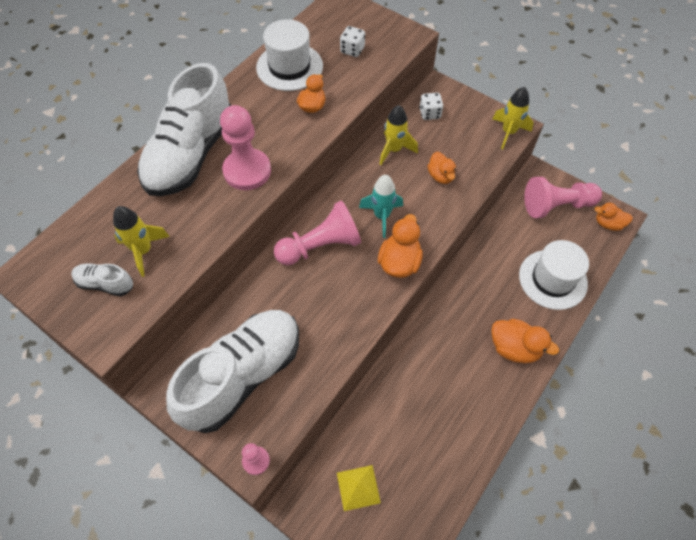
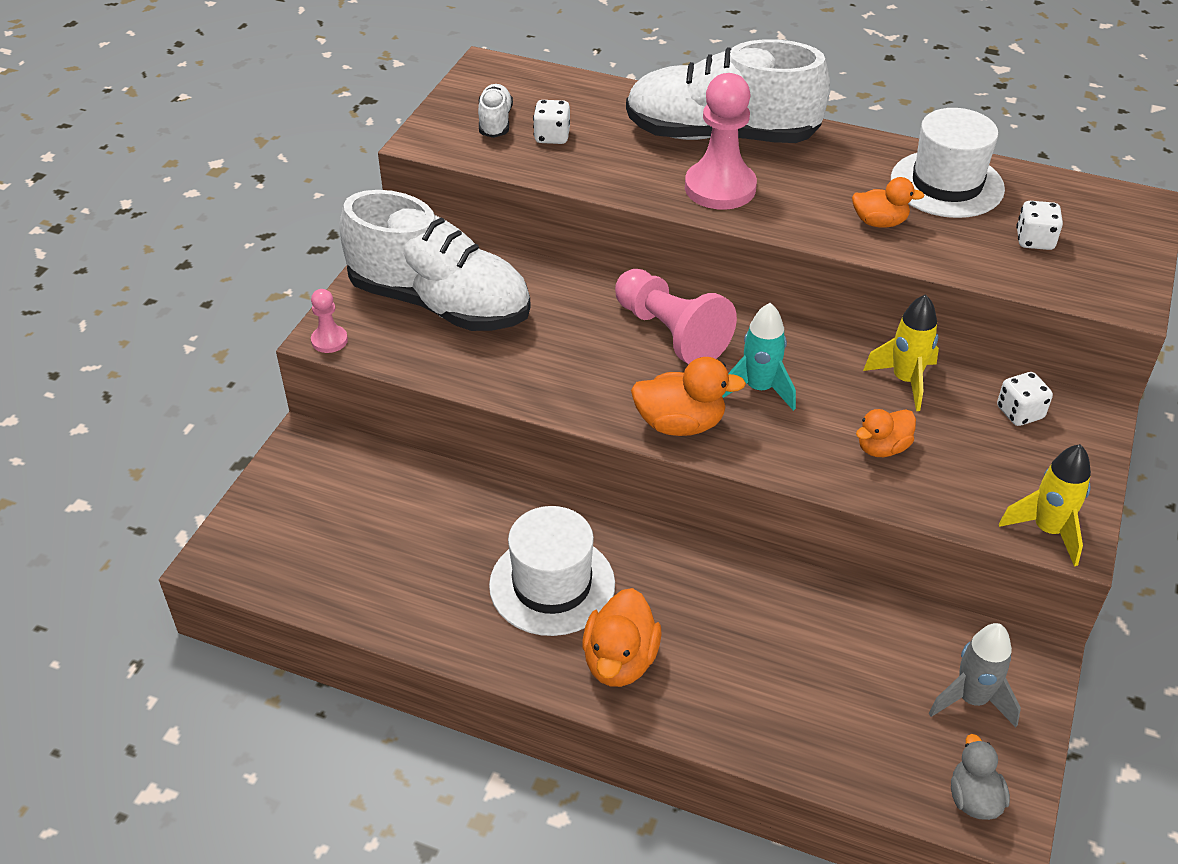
camera: 75 degrees right, 15 degrees down
(143, 251) = (552, 137): yellow rocket -> white dice
(358, 487) = (339, 499): yellow pyramid -> none
(552, 279) = (788, 707): white hat -> white hat (552, 584)
(556, 205) = (971, 699): pink pawn -> grey rocket
(608, 224) = (974, 798): orange duck -> grey duck

